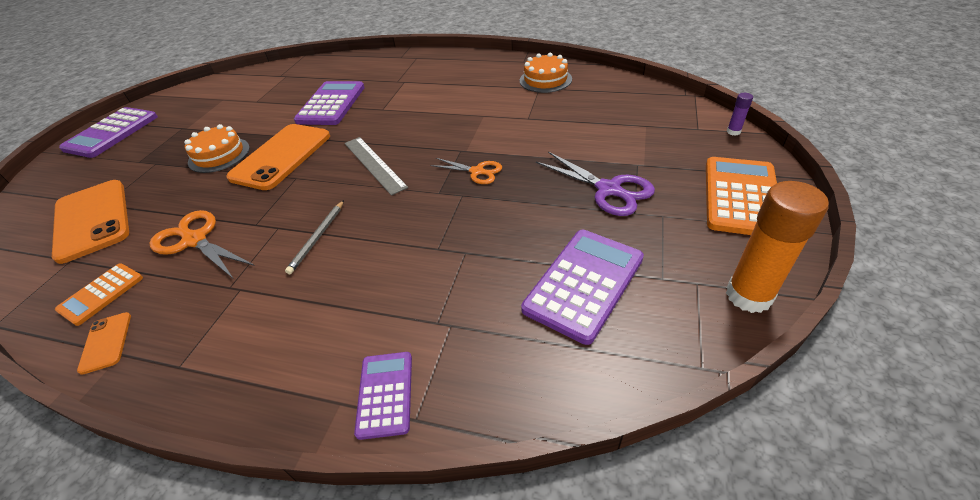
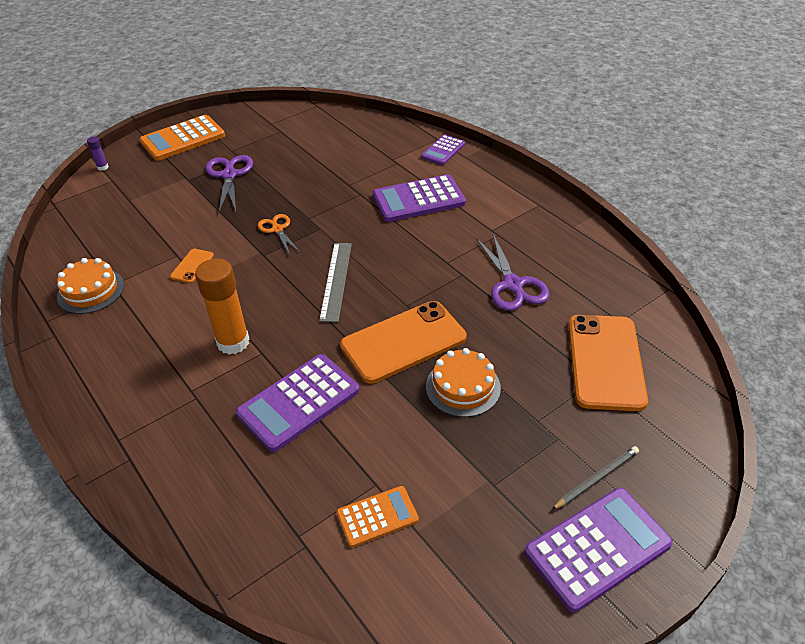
camera: 145 degrees left, 0 degrees up
(101, 294) = (589, 274): orange calculator -> orange calculator (377, 517)
(106, 342) = (582, 237): orange phone -> orange phone (192, 266)
(194, 240) = (513, 285): orange scissors -> purple scissors
(317, 238) = (424, 238): grey pencil -> grey pencil (596, 479)
(584, 284) = (314, 145): purple calculator -> purple calculator (418, 199)
(748, 296) = (262, 112): orange glue stick -> orange glue stick (233, 342)

